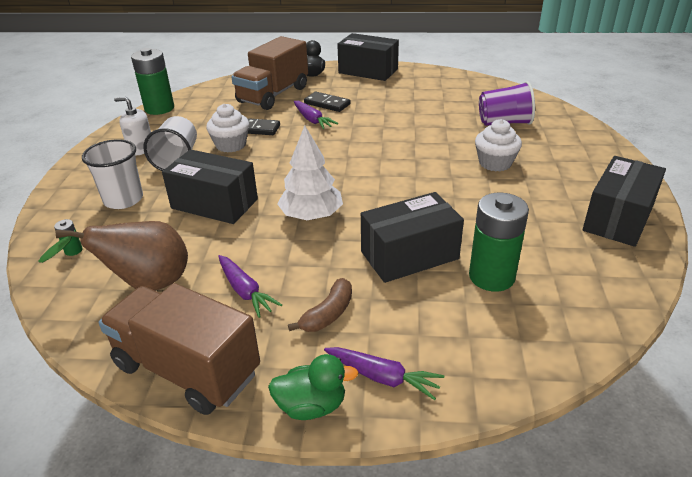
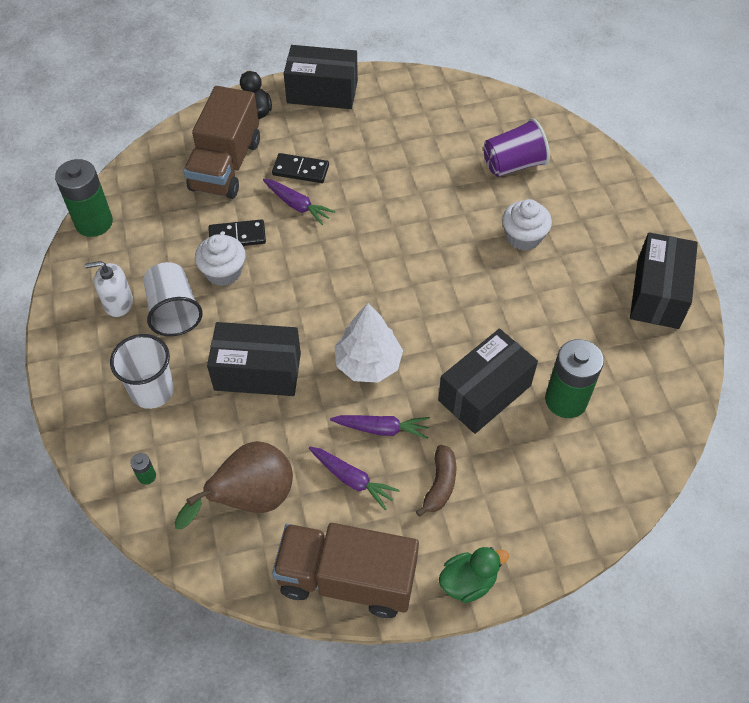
camera: 20 degrees left, 20 degrees up
(382, 377) = (512, 537): purple carrot -> purple carrot (381, 429)

